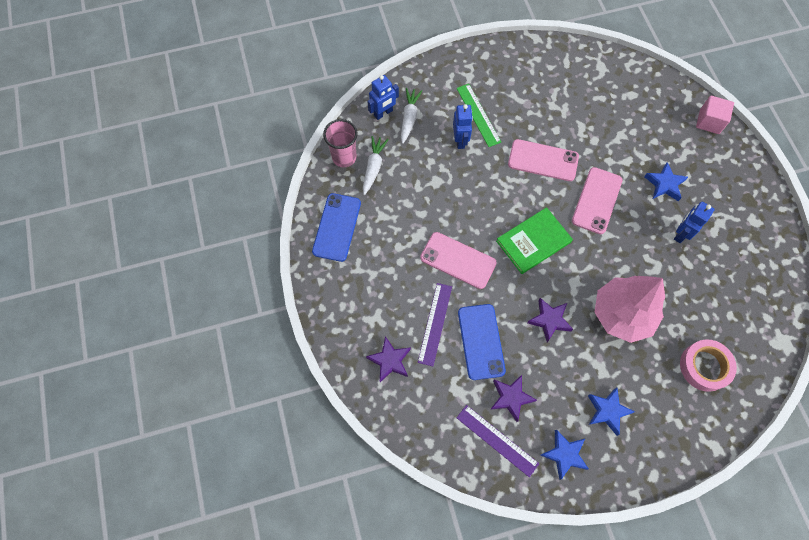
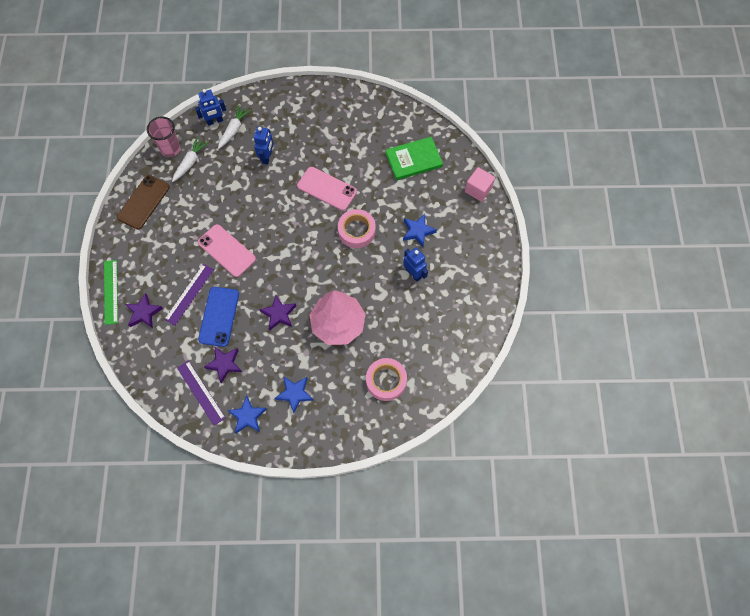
camera: 15 degrees right, 0 degrees up
(337, 227) = (143, 202): blue phone -> brown phone
(478, 115) = (290, 140): green ruler -> green ruler (111, 291)
(533, 241) = (292, 250): green book -> green book (413, 159)
(597, 200) = (356, 231): pink phone -> pink tape
(681, 233) = (413, 273): blue robot -> blue robot turned 90 degrees clockwise

